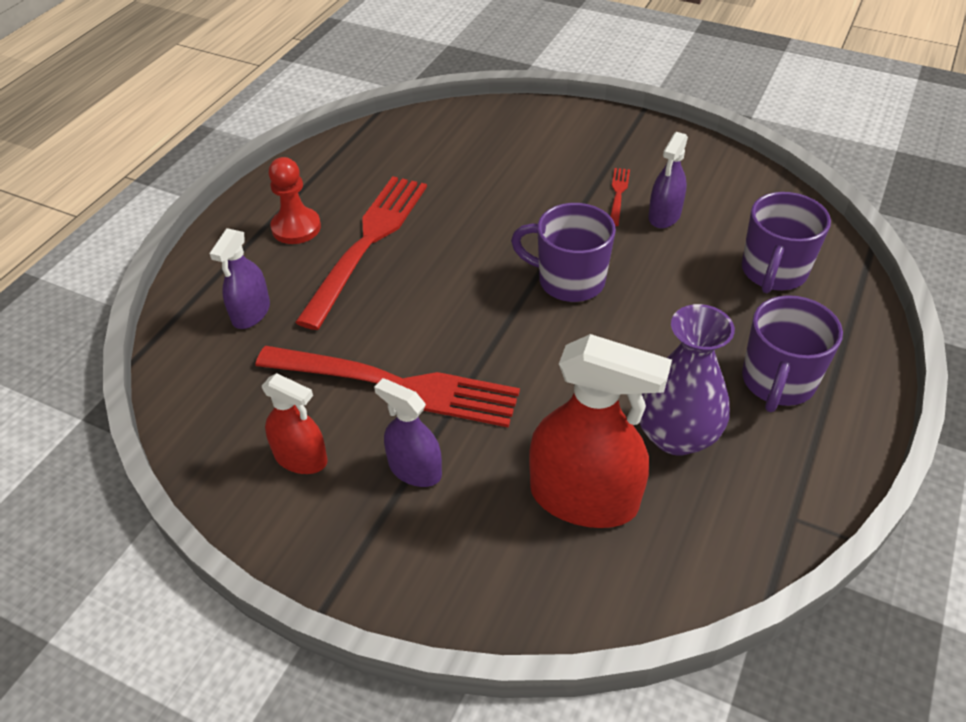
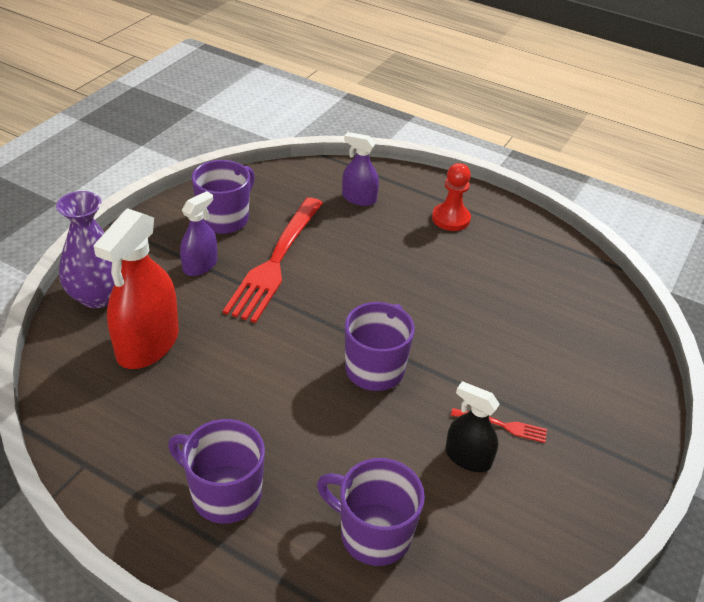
camera: 90 degrees right, 5 degrees down
(301, 458) = (225, 219): red spray bottle -> purple mug
(367, 242) = (432, 254): red fork -> none
(664, 216) = (468, 457): purple spray bottle -> black spray bottle
(676, 435) = (186, 407): purple vase -> purple vase (98, 296)

